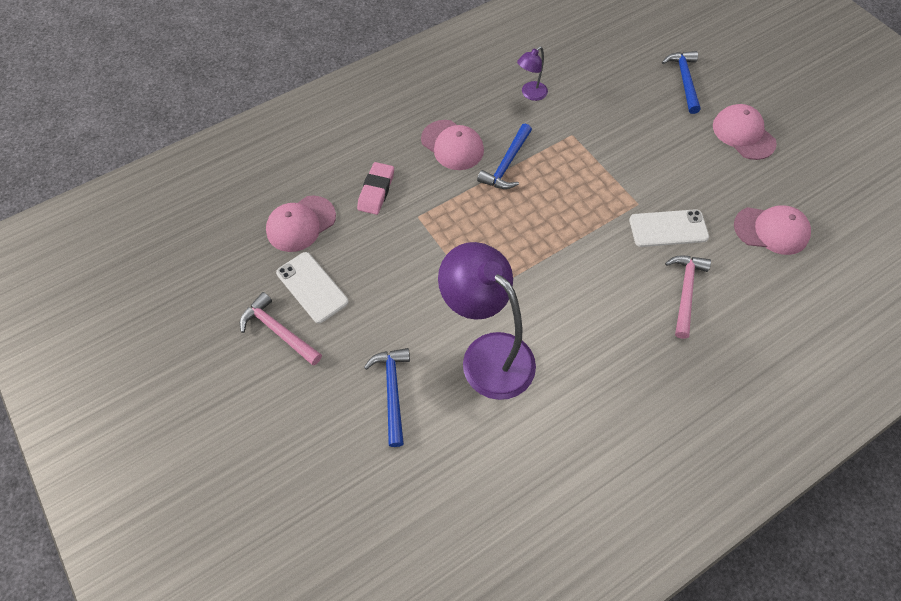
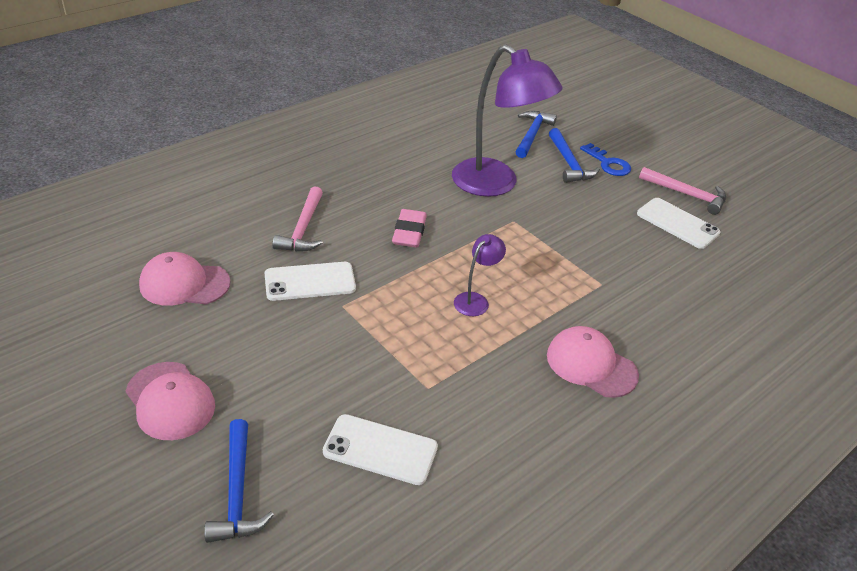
camera: 170 degrees right, 20 degrees down
(301, 224) = (725, 273): pink cap -> none
(345, 390) = (608, 163): none -> blue key
(376, 191) = (661, 307): pink eraser -> pink eraser (409, 232)
(506, 164) = (513, 344): blue hammer -> blue hammer (532, 135)
(530, 94) = (497, 449): purple lamp -> purple lamp (475, 300)
(603, 98) = (380, 450): none -> white phone

